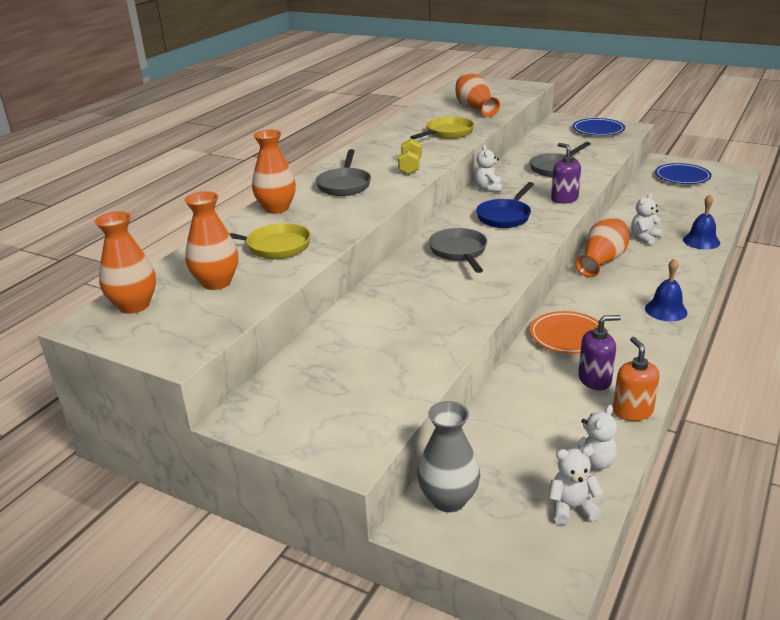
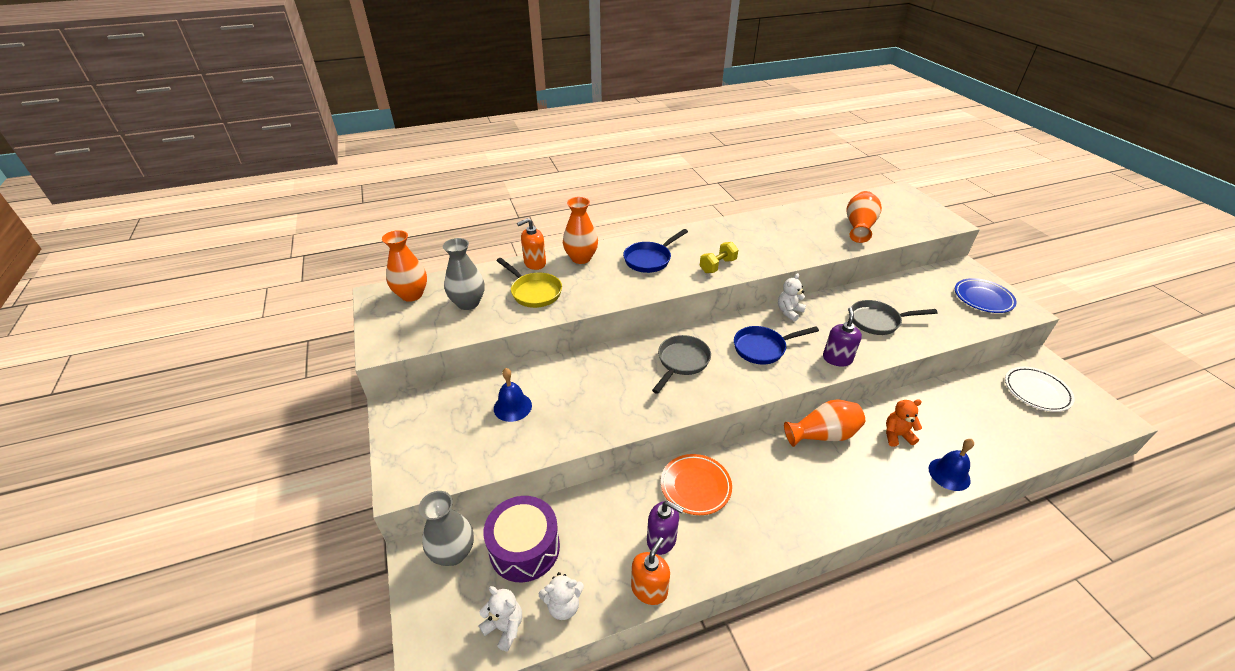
camera: 40 degrees right, 10 degrees up
(216, 282) = (468, 303): orange vase -> grey vase
(234, 229) = (534, 263): none -> orange soap dispenser
(344, 185) = (650, 259): grey pan -> blue pan
(447, 133) = (795, 244): yellow pan -> none
(503, 454) = (524, 548): none -> purple drum
(644, 237) = (896, 435): white teddy bear -> orange teddy bear
(666, 310) = (808, 521): blue bell -> blue bell (512, 407)
(682, 177) = (1036, 391): blue plate -> white plate

